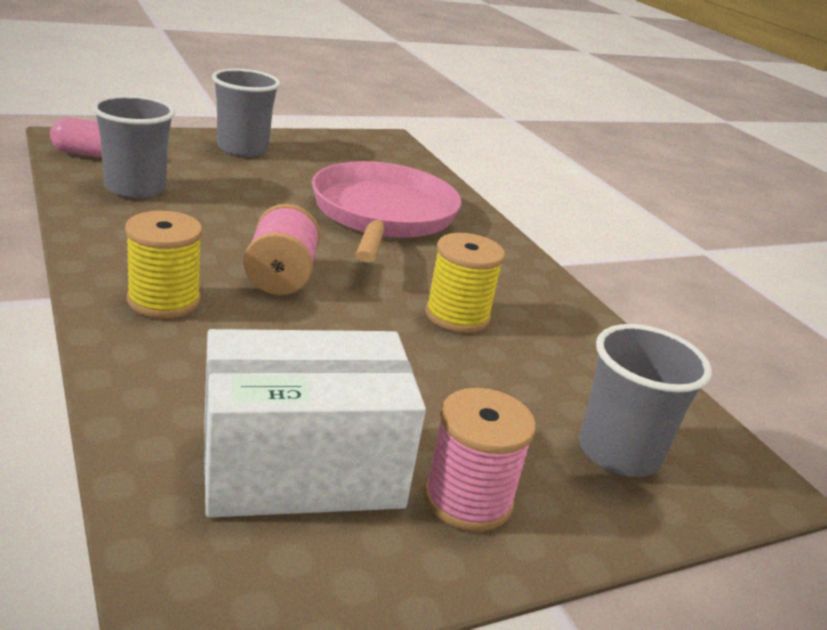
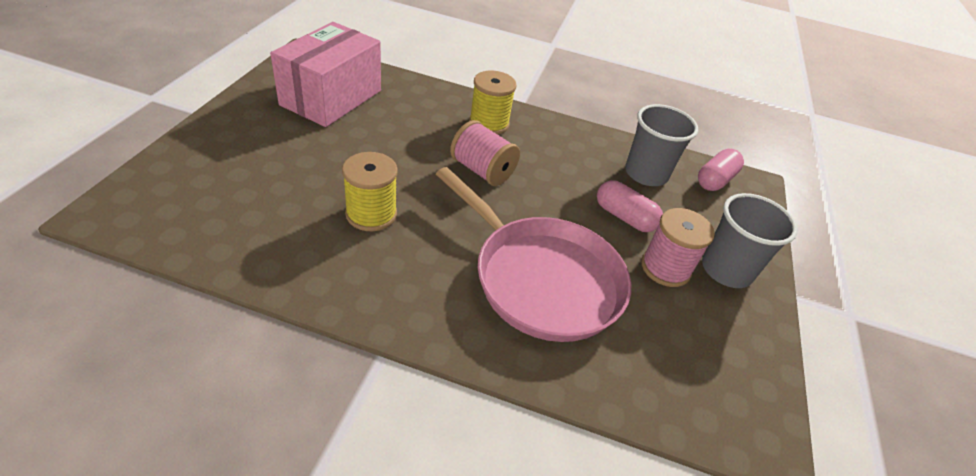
camera: 130 degrees right, 15 degrees up
(236, 192) = (624, 217): none -> pink capsule
(302, 467) = (331, 98): white box -> pink box
(468, 499) = (258, 120): pink spool -> pink spool (665, 268)
(619, 452) = (202, 181): grey cup -> none

